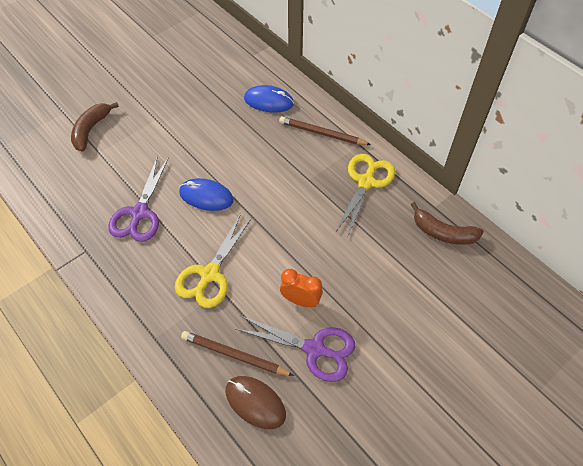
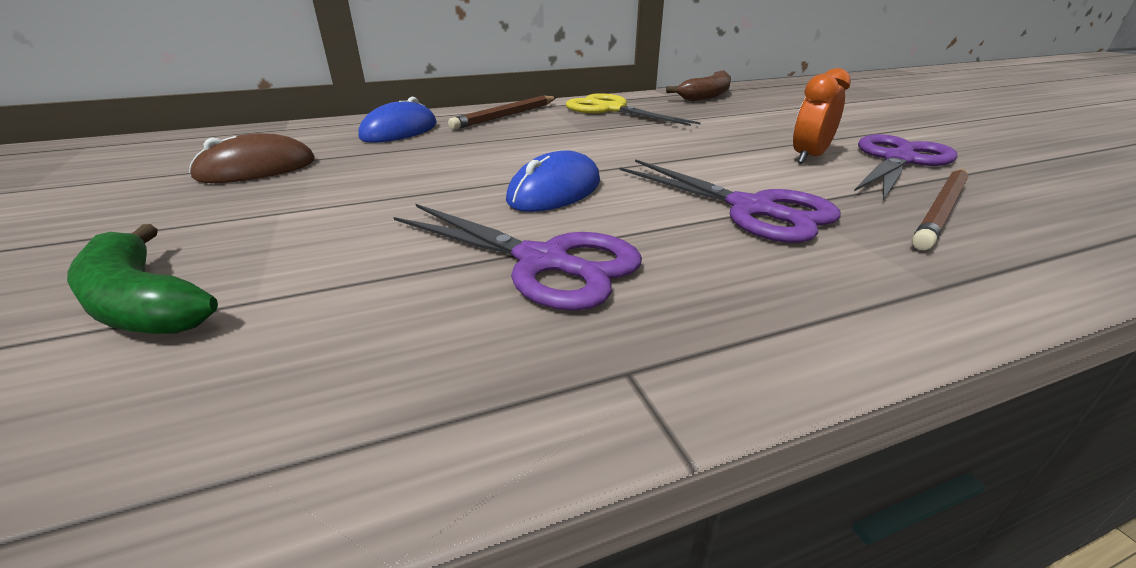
camera: 70 degrees left, 25 degrees down
(91, 130) = (144, 303): brown banana -> green banana
(209, 274) = (751, 209): yellow scissors -> purple scissors
(255, 402) = (1036, 207): brown mouse -> brown mouse (257, 169)

